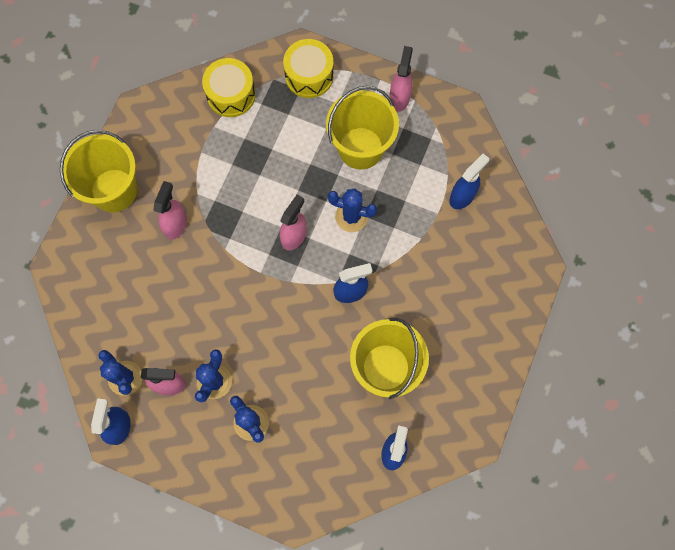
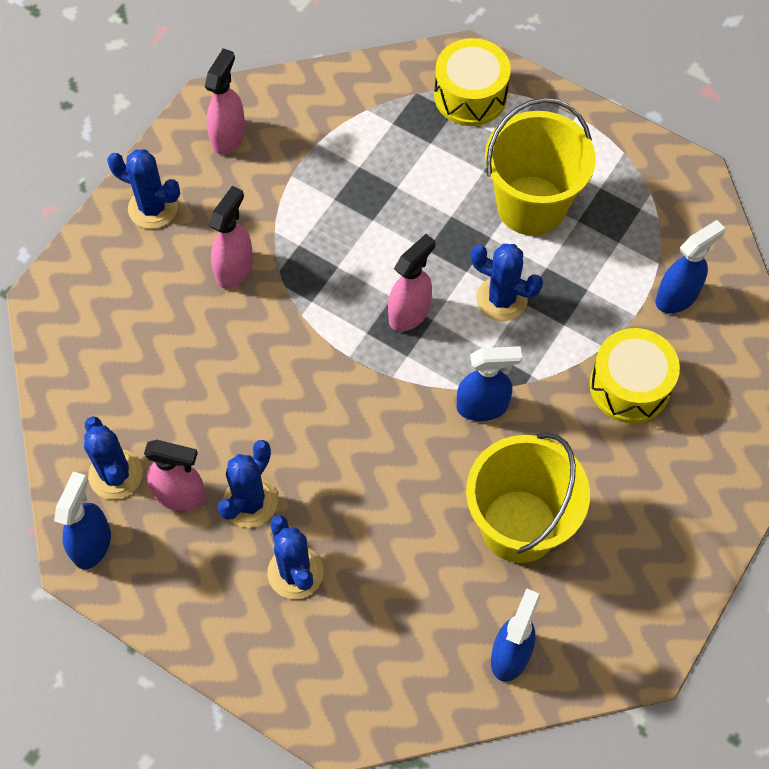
camera: 10 degrees right, 10 degrees down
(114, 190) = (153, 208): yellow bucket -> blue cactus
(231, 95) = (350, 104): yellow drum -> yellow drum (629, 386)
(399, 97) = (601, 145): pink spray bottle -> pink spray bottle (228, 136)

